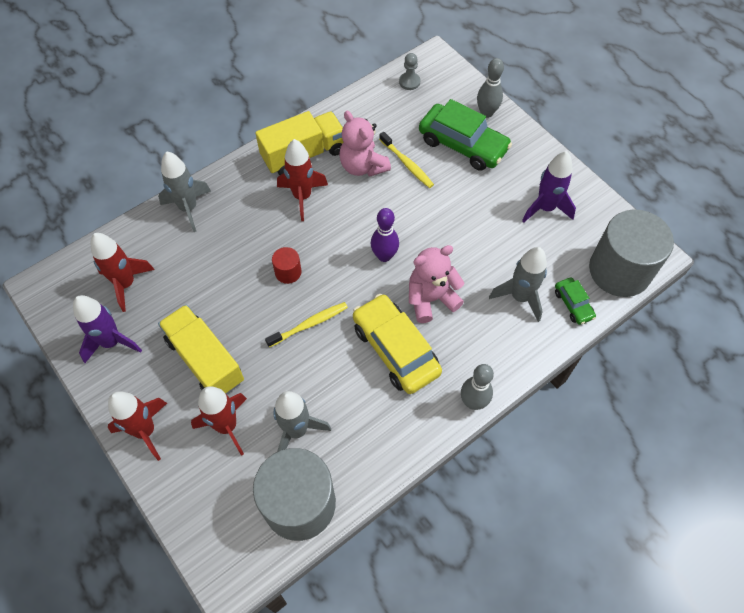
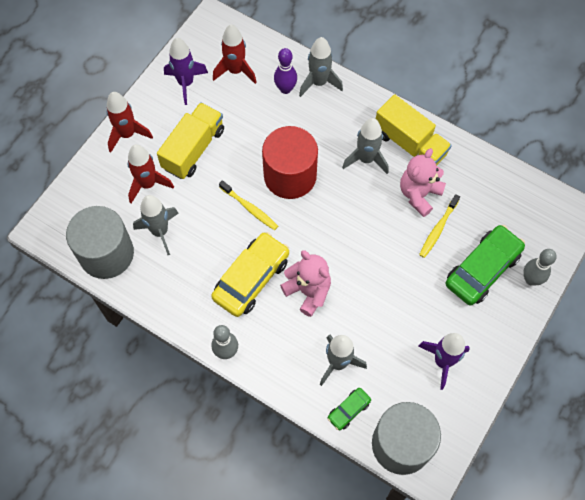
camera: 70 degrees right, 5 degrees up
(288, 272) = (290, 176): red cylinder -> red cylinder, size x2.33
(302, 197) = (366, 159): red rocket -> grey rocket
(384, 256) = (334, 242): purple bowling pin -> purple bowling pin (285, 89)
(409, 82) = (535, 201): grey pawn -> none
(463, 145) = (482, 269): green car -> green car turned 150 degrees counterclockwise

